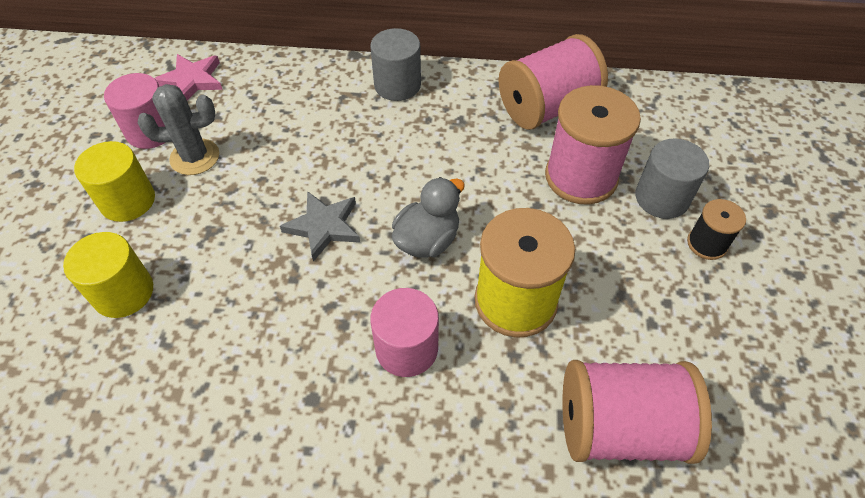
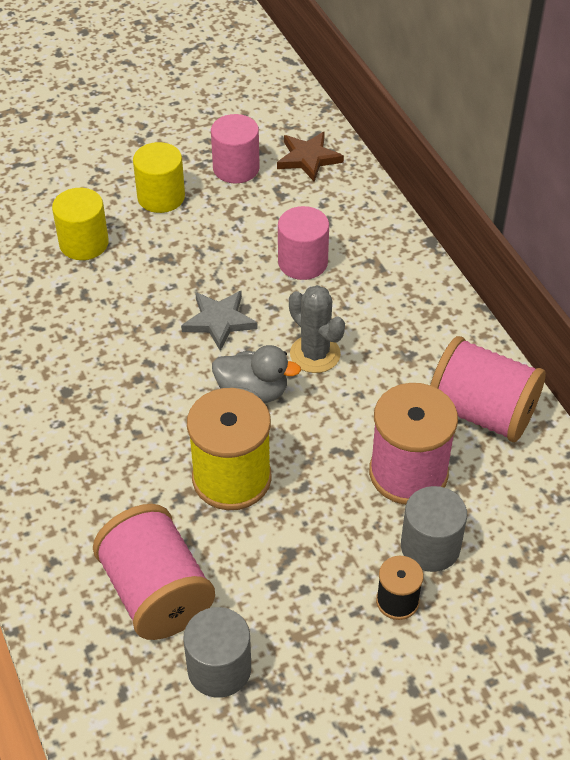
camera: 60 degrees right, 5 degrees down
(192, 80) = (308, 158): pink star -> brown star
(195, 157) = (230, 208): grey cactus -> grey cactus (315, 354)
(397, 85) = (416, 290): grey cylinder -> grey cylinder (219, 668)
(406, 348) = (141, 426): pink cylinder -> pink cylinder (302, 262)

